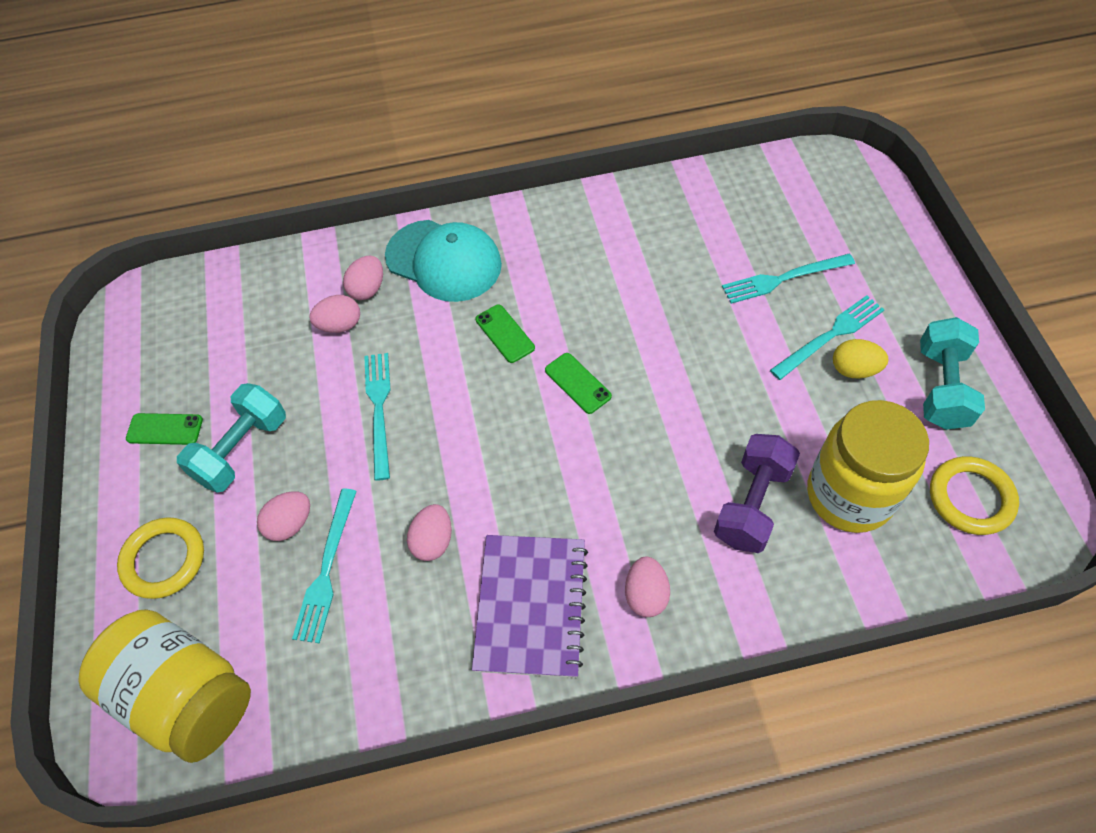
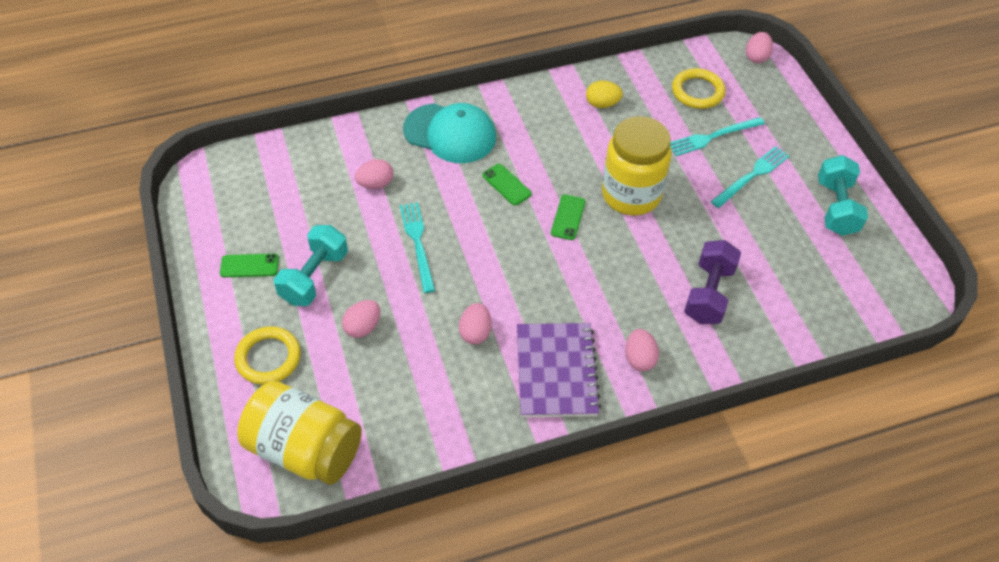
camera: 10 degrees left, 5 degrees down
(326, 569) = (397, 357): turquoise fork -> none
(367, 289) = (393, 156): pink egg -> pink egg (756, 57)
(577, 383) = (568, 217): green phone -> green phone turned 60 degrees clockwise
(849, 495) = (778, 284): yellow jar -> yellow jar (631, 195)
(854, 370) = (772, 198): yellow egg -> yellow egg (602, 104)
(971, 498) = (864, 281): yellow ring -> yellow ring (697, 92)

